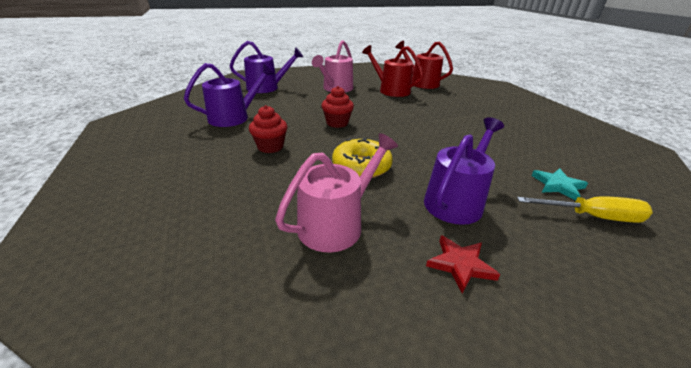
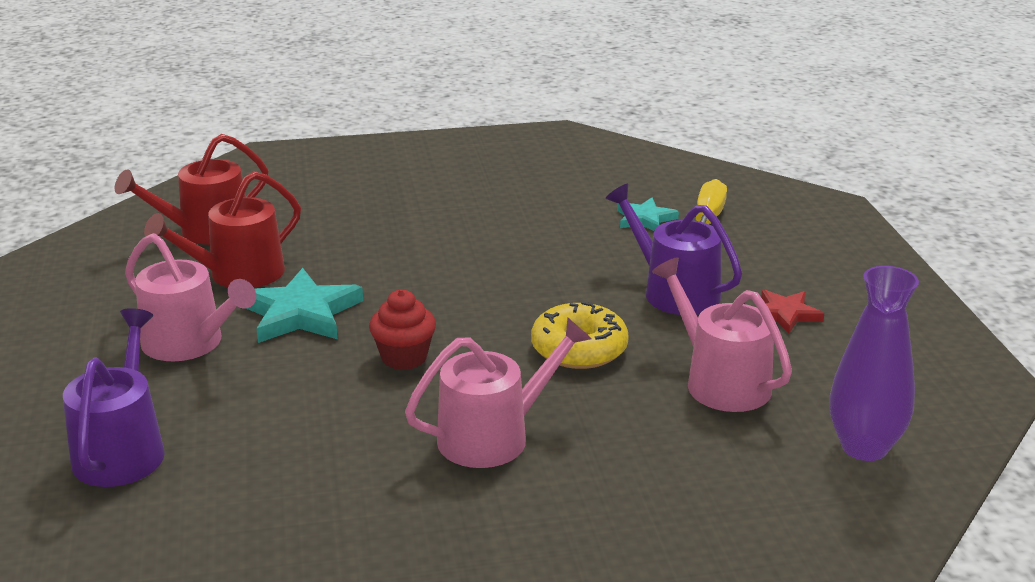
camera: 80 degrees left, 5 degrees down
(233, 117) = (327, 492): purple watering can -> none
(241, 315) = (864, 447): none -> purple vase
(270, 147) = (493, 436): red cupcake -> pink watering can
(366, 102) = (301, 313): none -> turquoise star

